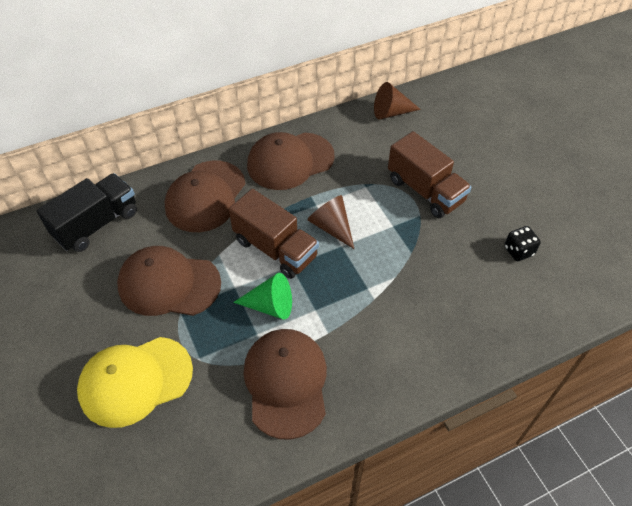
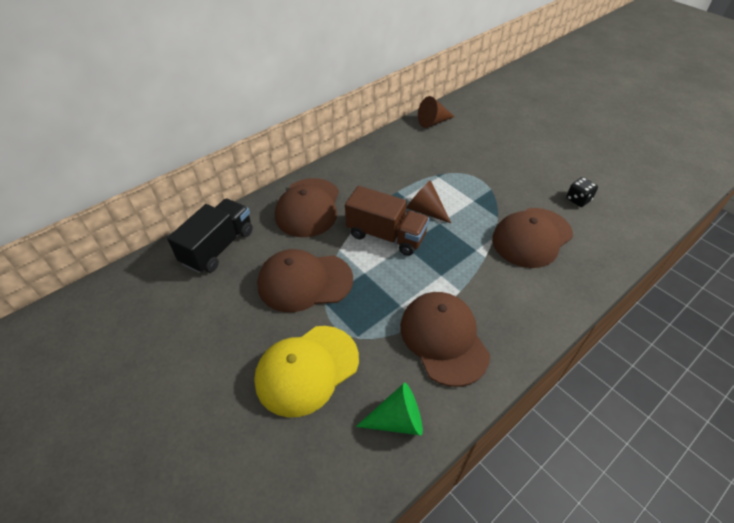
camera: 15 degrees left, 5 degrees down
(270, 305) = (402, 280): green cone -> green cone (397, 420)
(290, 161) = (368, 169): brown cap -> brown cap (532, 237)
(425, 190) = (486, 171): brown truck -> none

